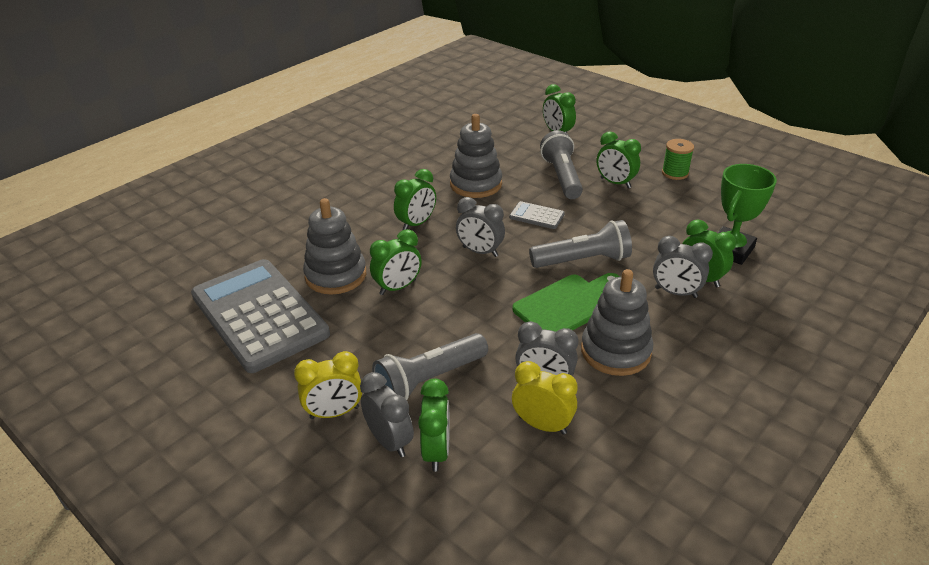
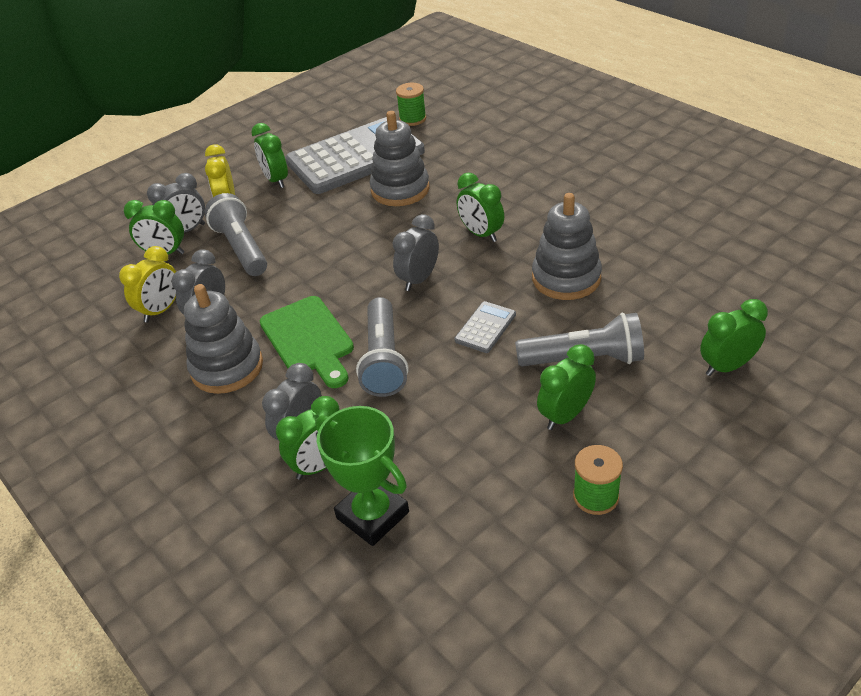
camera: 100 degrees right, 5 degrees up
(190, 280) = (412, 119): none -> green spool
(398, 287) = (371, 226): green clock -> green clock (276, 180)

